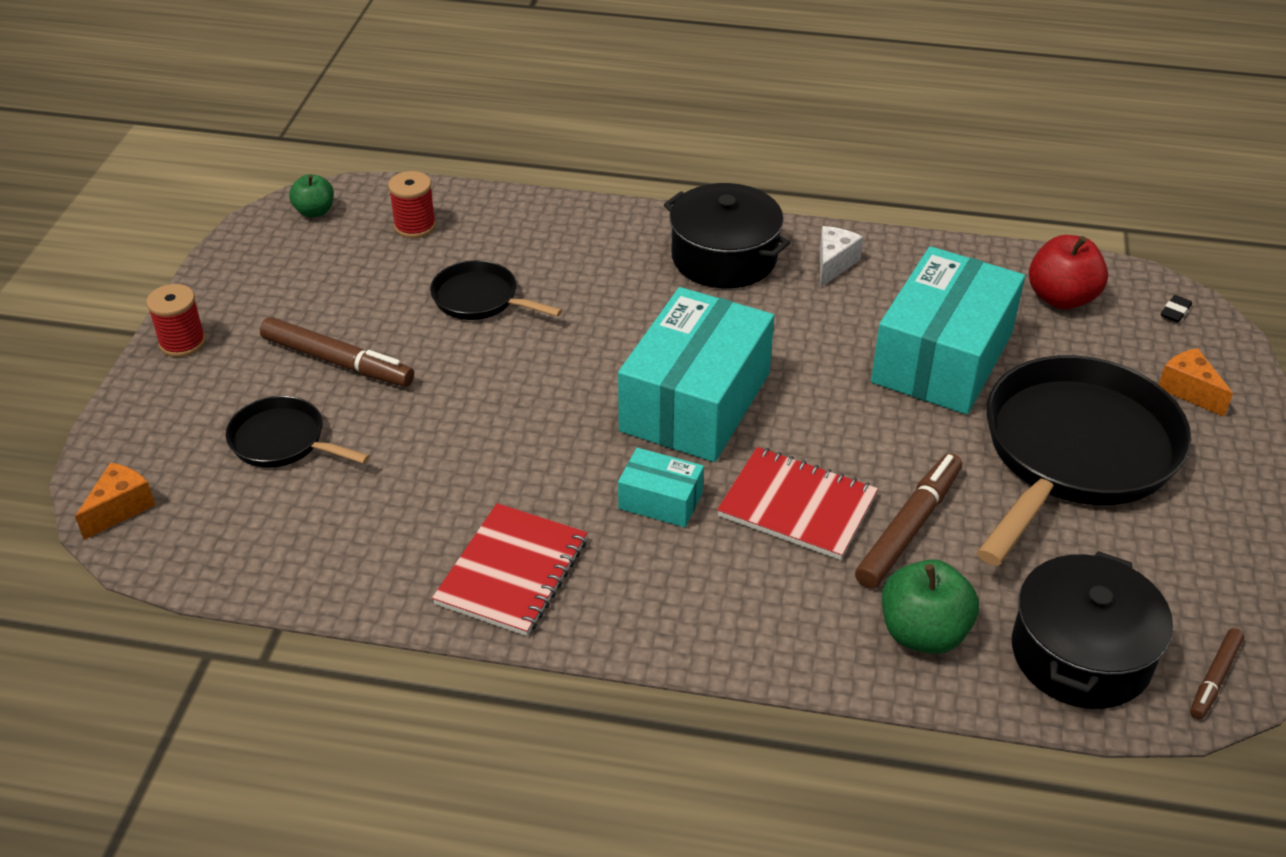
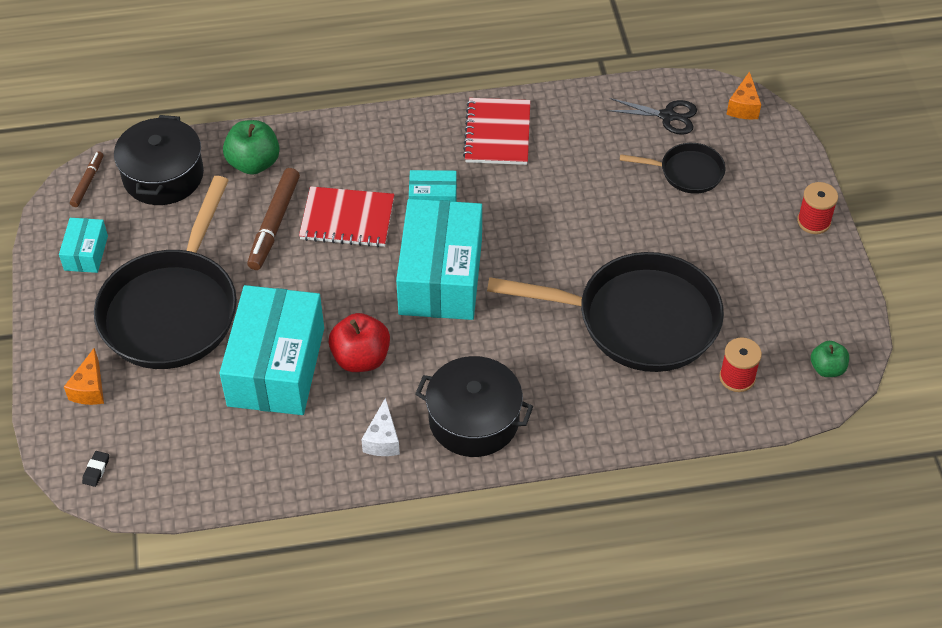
camera: 160 degrees right, 10 degrees up
(241, 526) = (667, 116): none -> black scissors
(338, 361) = (699, 237): brown marker -> none
(480, 299) = (638, 319): black pan -> black pan, size x2.08
(1061, 298) = (190, 457): red apple -> red apple (361, 358)
(1189, 391) = (90, 388): orange cheese -> orange cheese turned 60 degrees clockwise
(1208, 561) = (86, 253): none -> turquoise box

